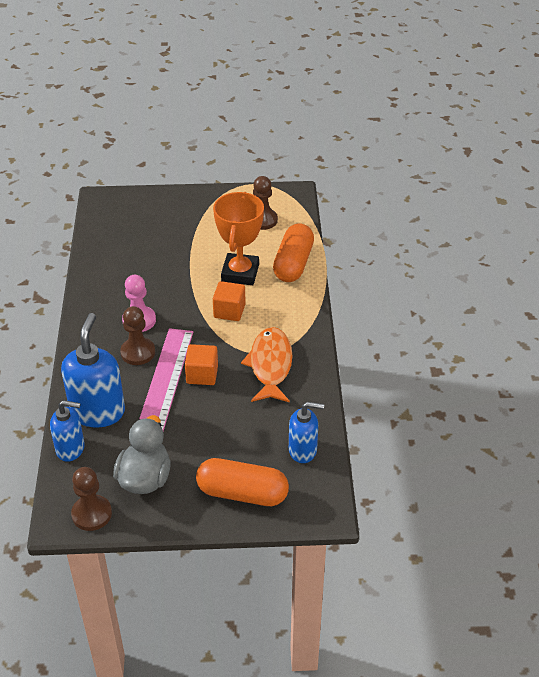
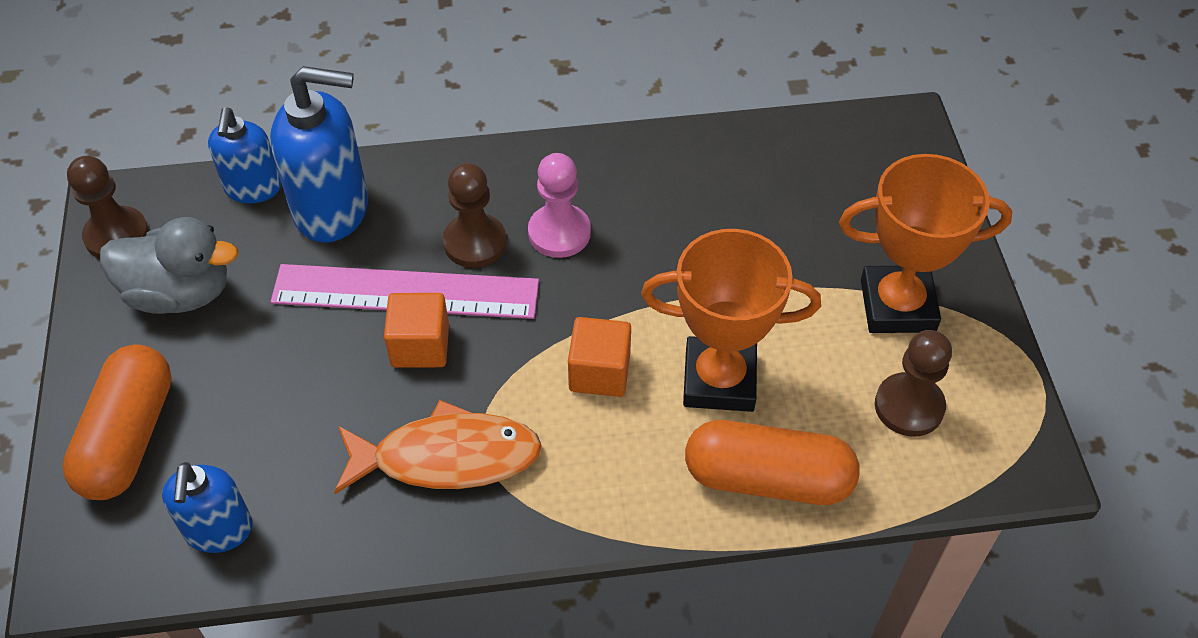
camera: 85 degrees right, 10 degrees up
(209, 216) = (897, 306): none -> orange trophy

